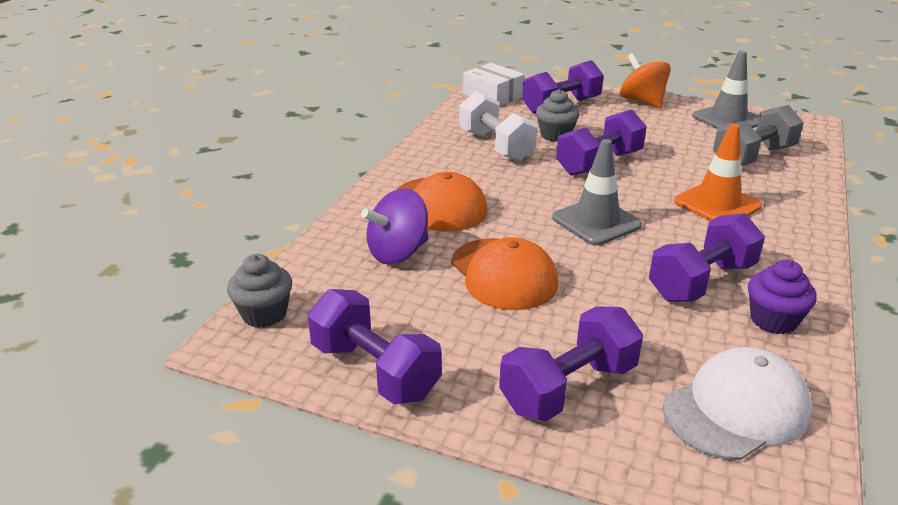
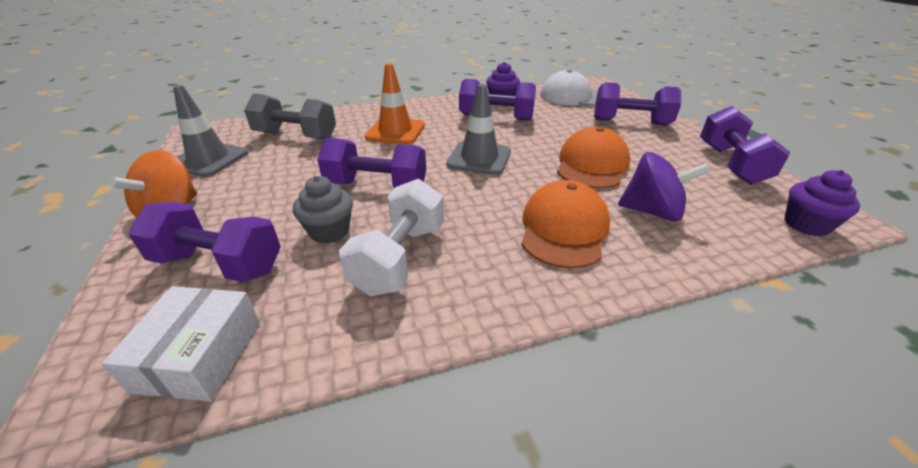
camera: 130 degrees left, 5 degrees up
(264, 314) = (806, 224): grey cupcake -> purple cupcake

